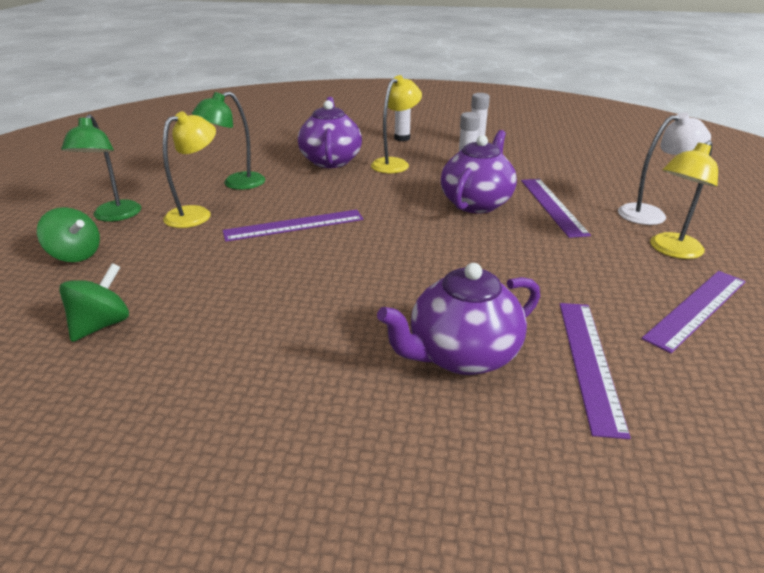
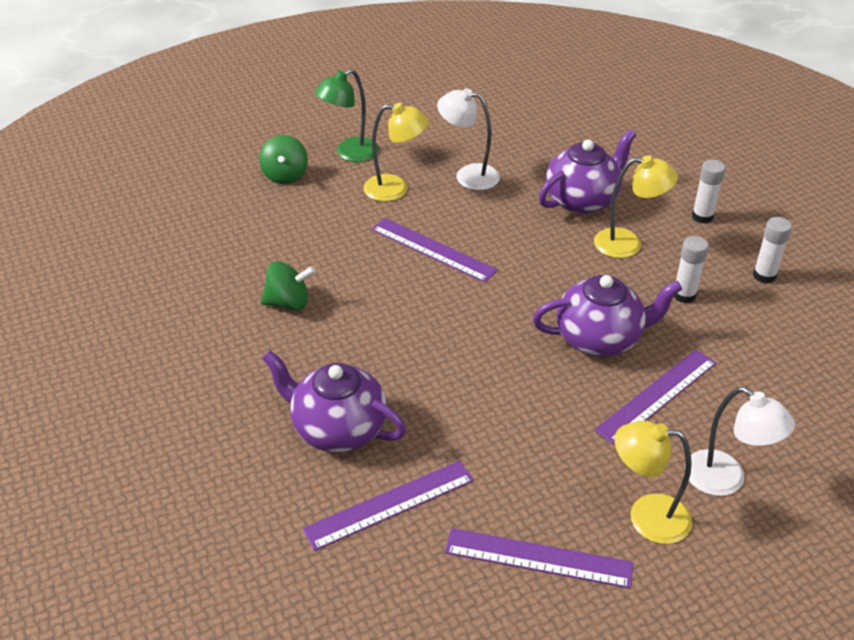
camera: 55 degrees right, 10 degrees up
(102, 325) = (226, 243): green spinning top -> green spinning top (288, 303)
(236, 183) = (468, 175): green lamp -> white lamp

